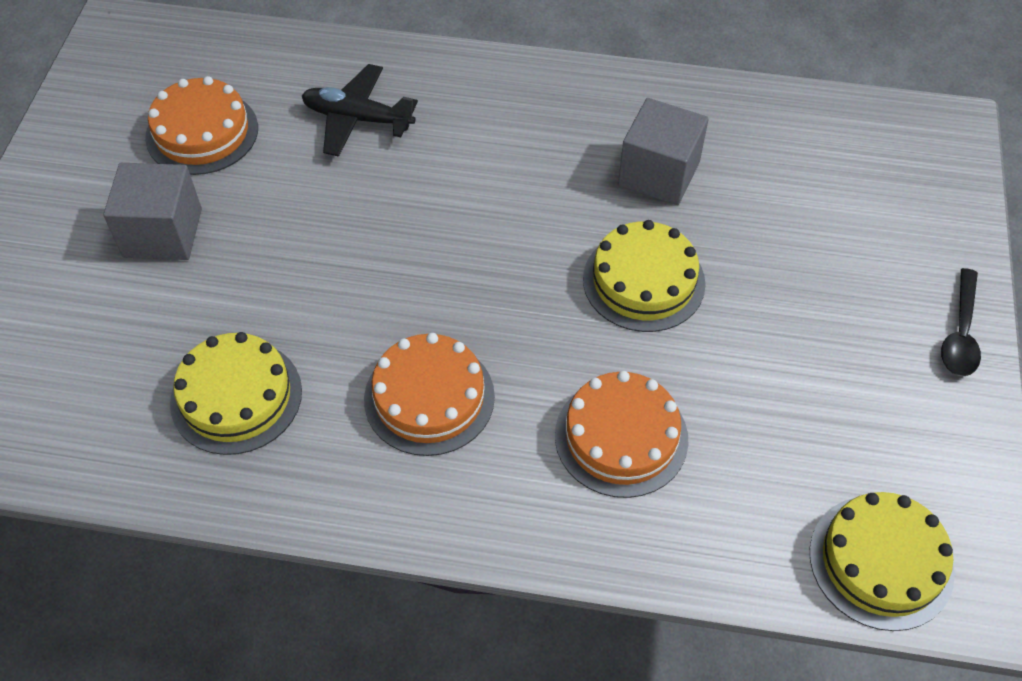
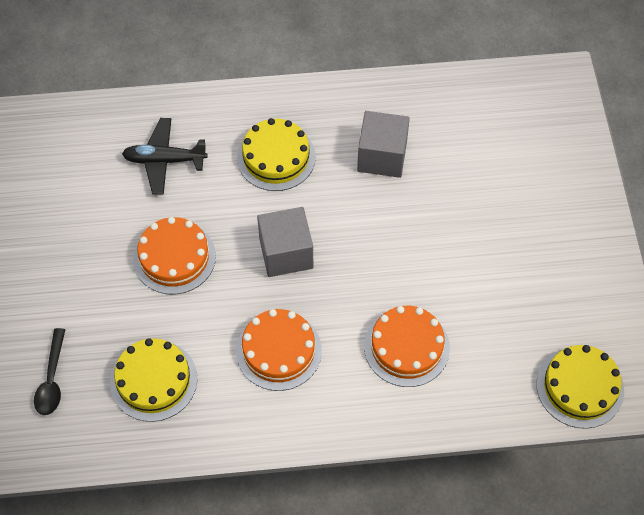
camera: 15 degrees left, 5 degrees up
(163, 233) = (60, 277): grey cube -> grey cube (286, 253)
(202, 132) = (58, 195): orange cake -> orange cake (174, 257)
(643, 281) = (392, 237): yellow cake -> yellow cake (276, 157)
(960, 333) = (598, 227): black spoon -> black spoon (52, 379)

